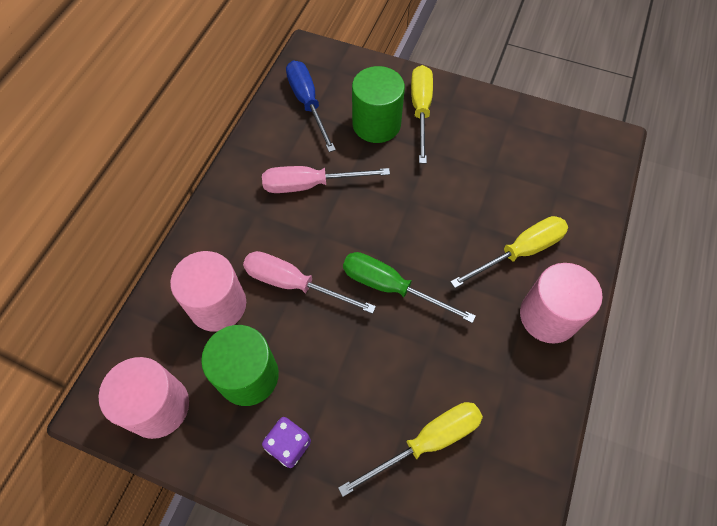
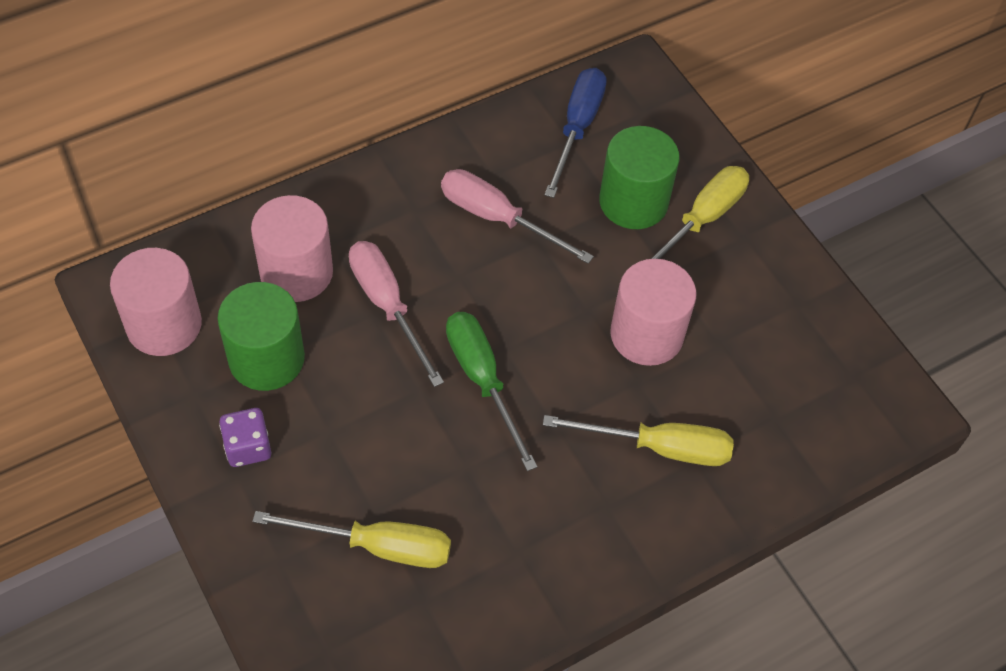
camera: 35 degrees right, 5 degrees down
(548, 316) = (623, 532): pink cylinder -> pink cylinder (646, 334)

